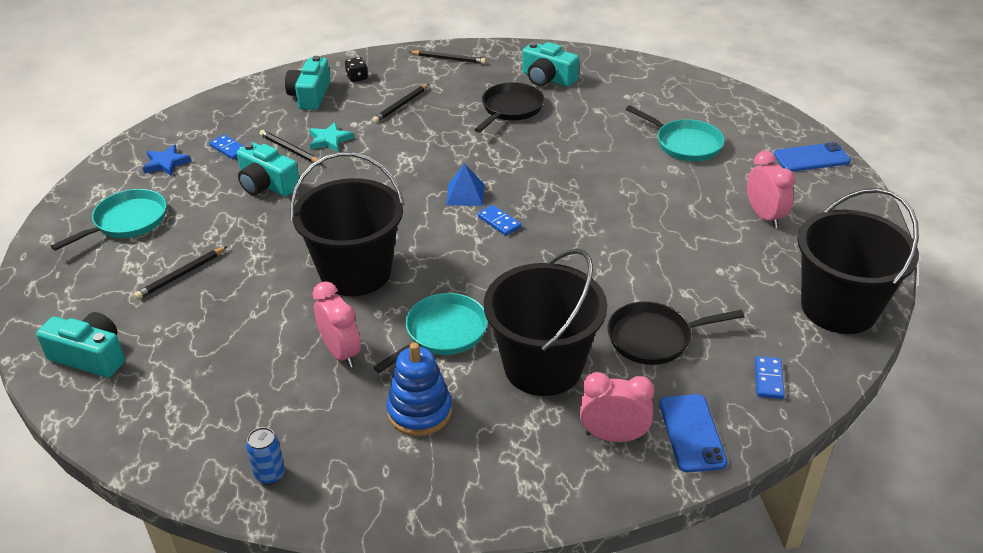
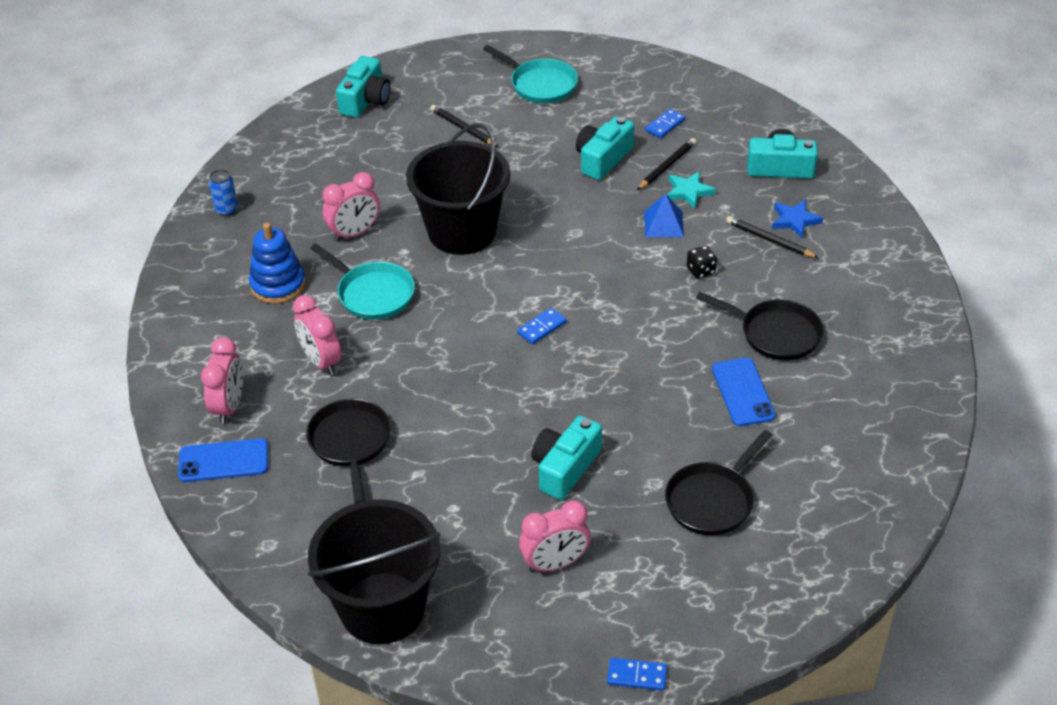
camera: 90 degrees right, 5 degrees up
(166, 163) = (635, 90): blue star -> blue star (795, 220)
(357, 78) = (827, 199): black dice -> black dice (701, 271)
(449, 59) = (891, 274): black pencil -> none
(465, 194) = (591, 300): blue pyramid -> blue pyramid (663, 224)
(543, 366) = (321, 361): black bucket -> pink clock
(547, 78) = (859, 368): turquoise camera -> turquoise camera (565, 468)
(684, 144) = (712, 500): turquoise pan -> black pan
(768, 379) = (282, 527): blue domino -> blue domino (636, 676)
(811, 158) = (690, 636): blue phone -> blue phone (743, 392)

